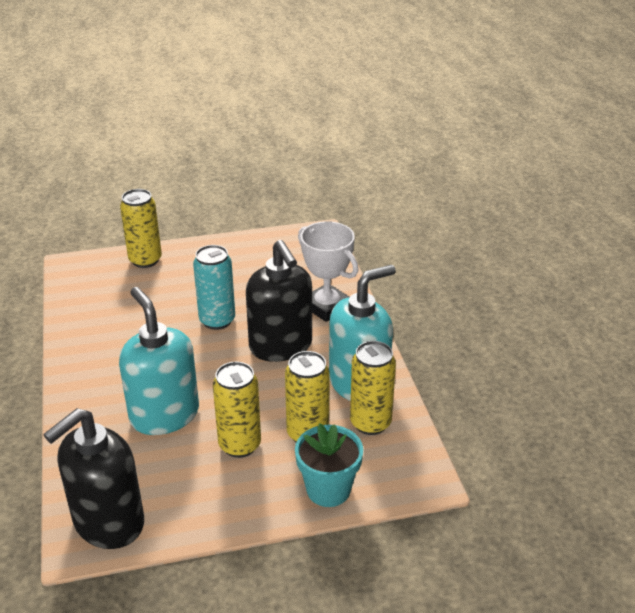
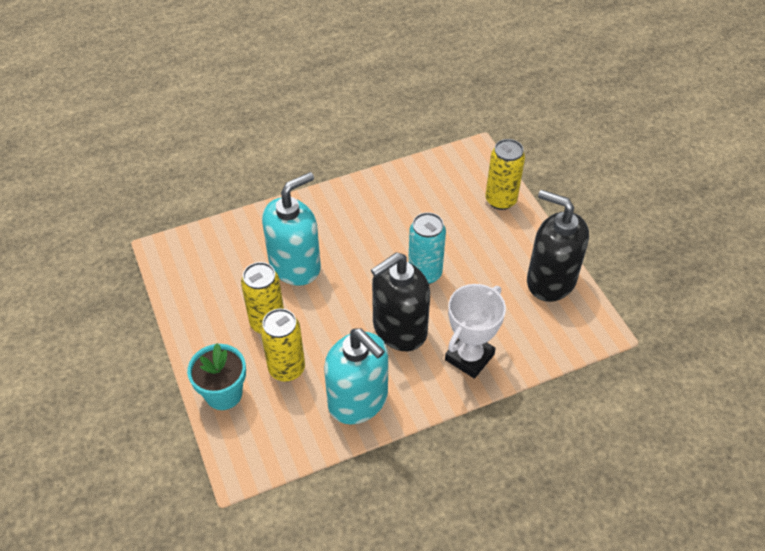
camera: 80 degrees right, 15 degrees up
(108, 522) = (182, 260): black soap dispenser -> black soap dispenser (550, 280)
(370, 423) = (307, 416): yellow can -> none

